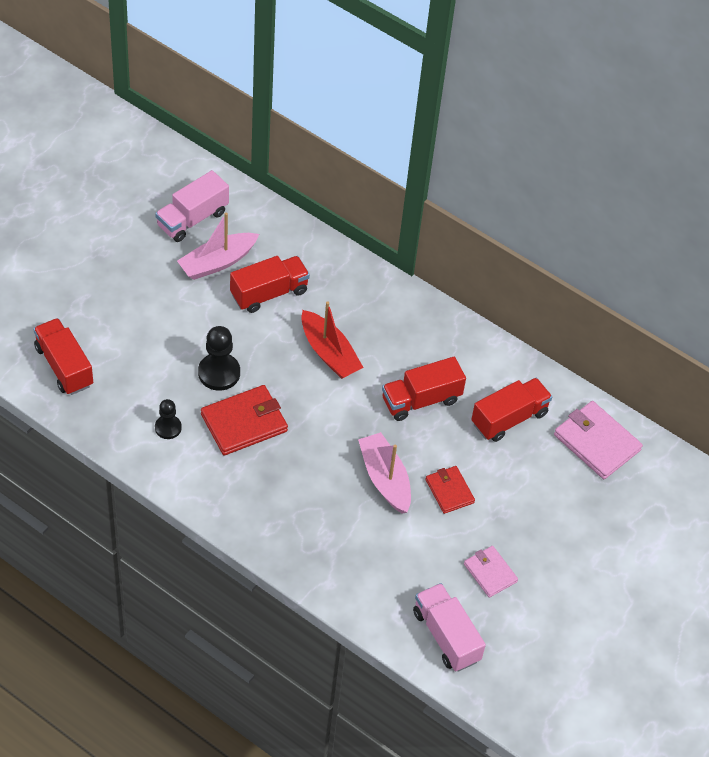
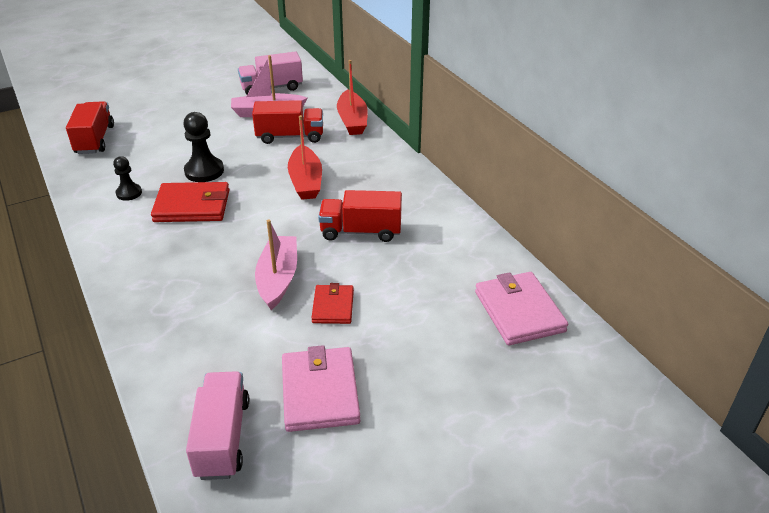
camera: 30 degrees right, 15 degrees down
(317, 247) = (352, 120): none -> red boat
(490, 573) = (320, 392): pink wallet -> pink wallet, size x1.65
(509, 418) = (437, 267): red truck -> none

